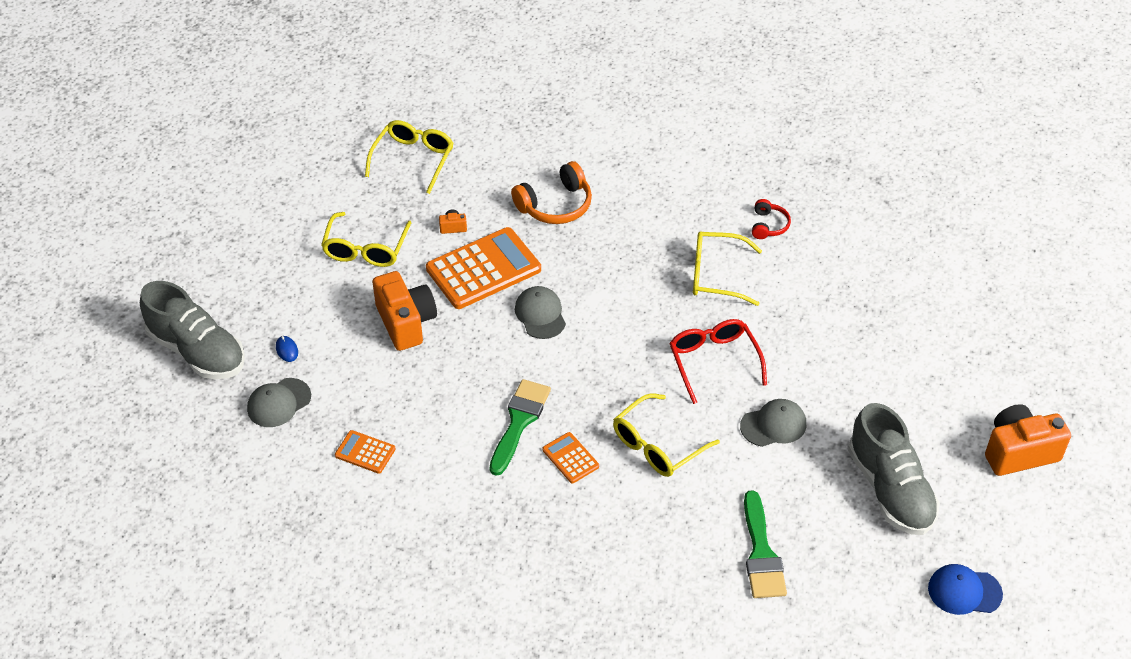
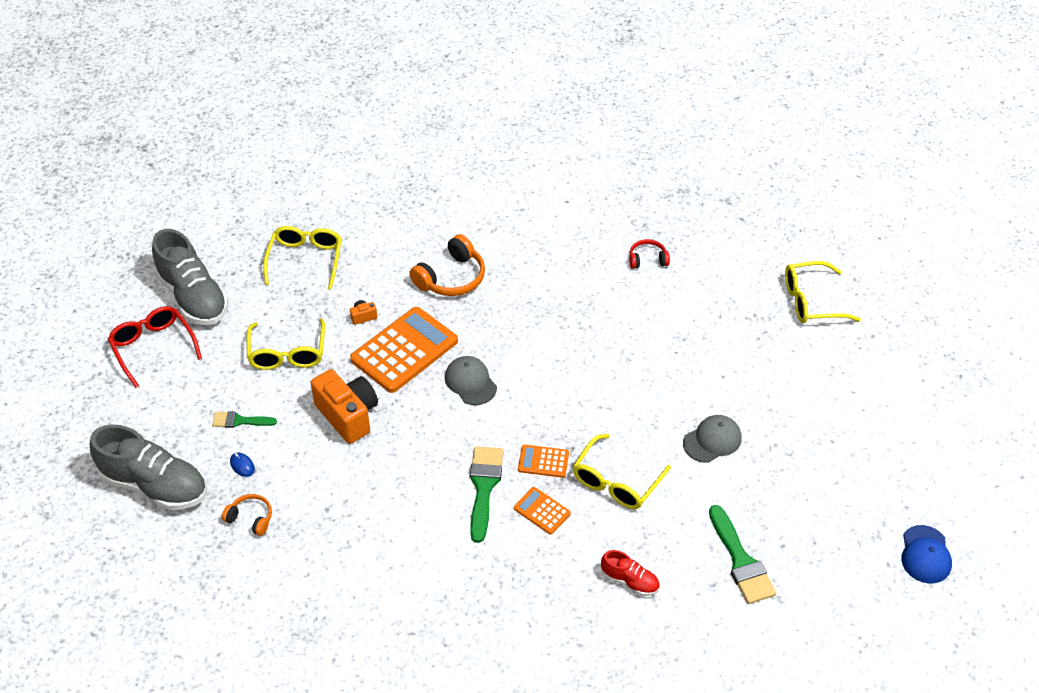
camera: 15 degrees left, 0 degrees up
(279, 403) = (250, 518): grey cap -> orange headphones
(298, 306) = (240, 421): none -> green brush
(365, 452) = (349, 548): orange calculator -> orange calculator (543, 461)
(637, 547) = (630, 581): none -> red shoe
(713, 361) = (640, 393): red glasses -> red glasses (153, 347)
(716, 275) = (616, 314): yellow glasses -> yellow glasses (811, 301)
(768, 225) = (647, 259): red headphones -> red headphones turned 90 degrees counterclockwise
(890, 489) = (832, 477): grey shoe -> grey shoe (193, 297)
(964, 591) = (925, 555): blue cap -> blue cap turned 75 degrees counterclockwise
(1019, 452) = (928, 419): orange camera -> none

